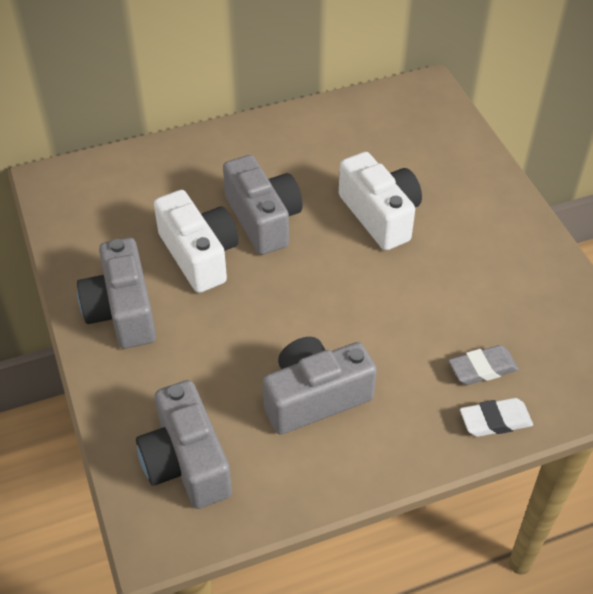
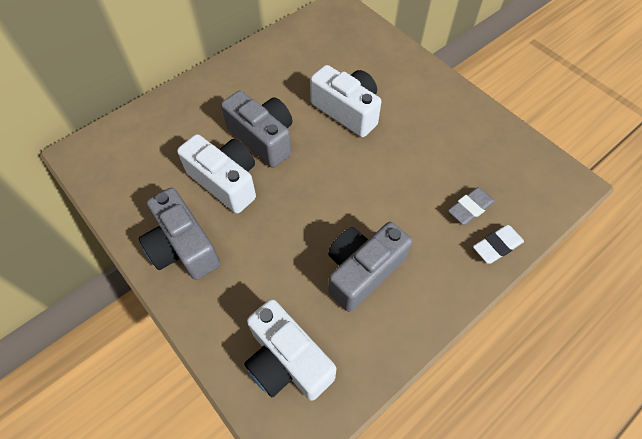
camera: 20 degrees left, 10 degrees up
(186, 462) = (287, 361): grey camera -> white camera

